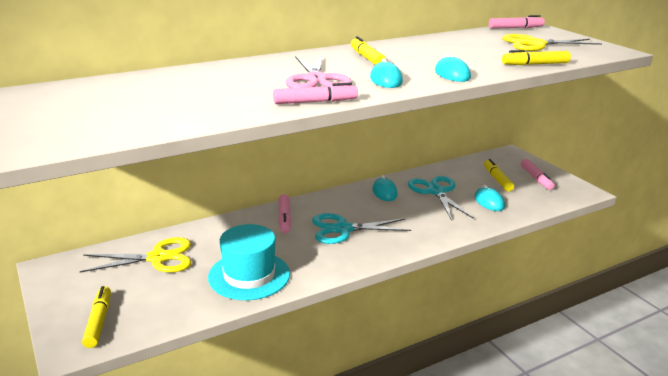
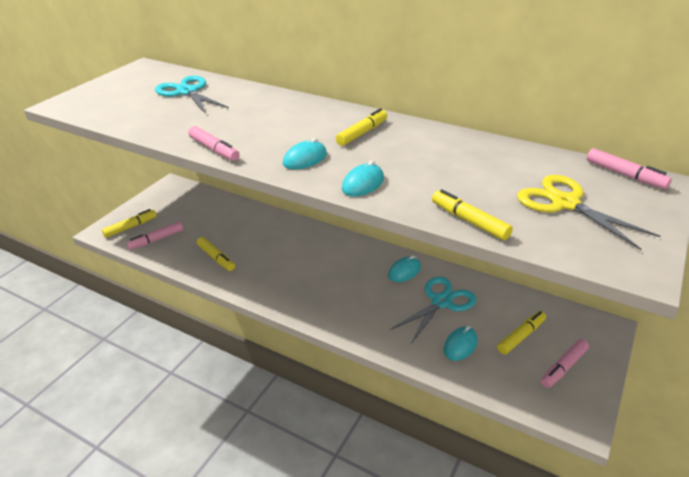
camera: 60 degrees right, 10 degrees up
(158, 258) = (209, 213): yellow scissors -> none
(249, 275) = (216, 258): turquoise hat -> yellow marker
(284, 218) = (306, 239): pink marker -> pink marker (156, 240)
(316, 79) = (272, 133): pink scissors -> none
(343, 229) = (317, 274): turquoise scissors -> turquoise scissors (187, 92)

